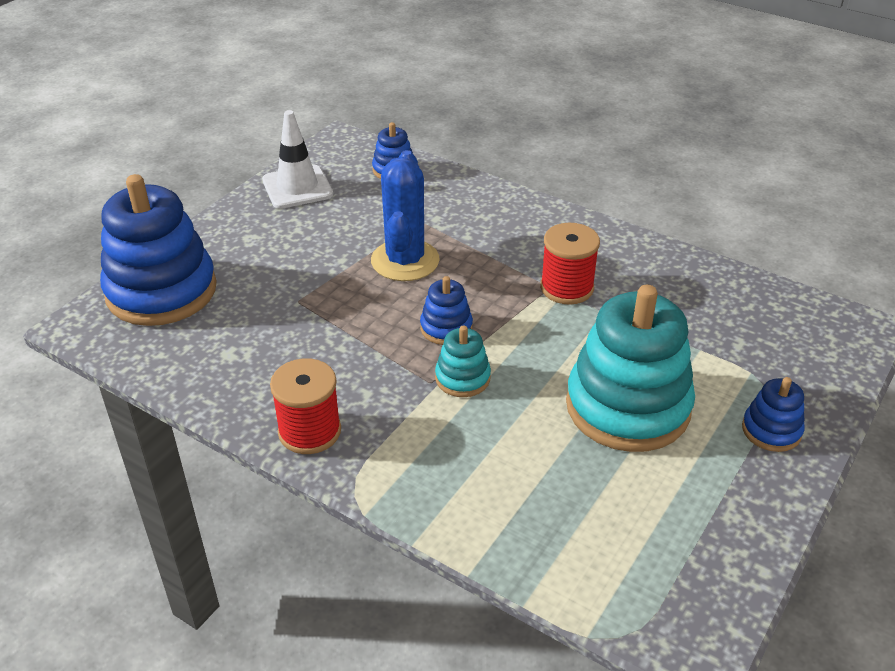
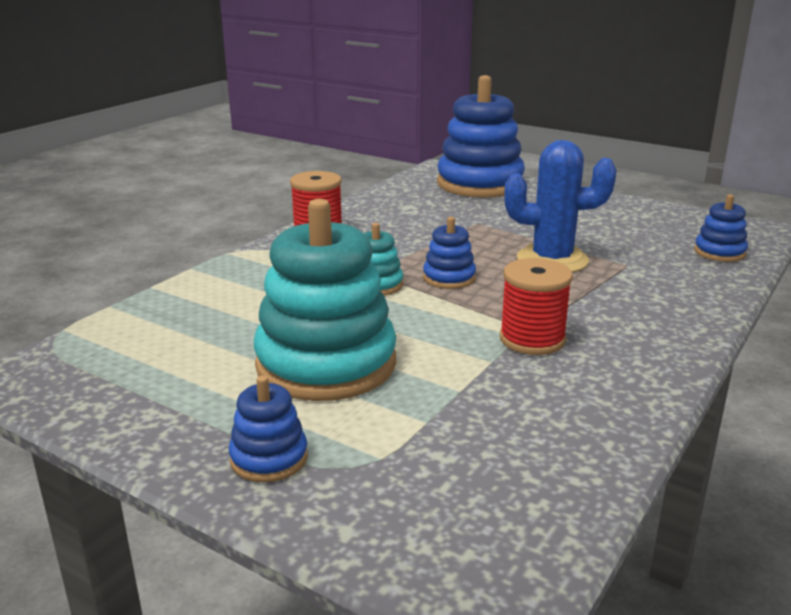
camera: 90 degrees right, 15 degrees down
(297, 187) = (653, 215): white traffic cone -> none

